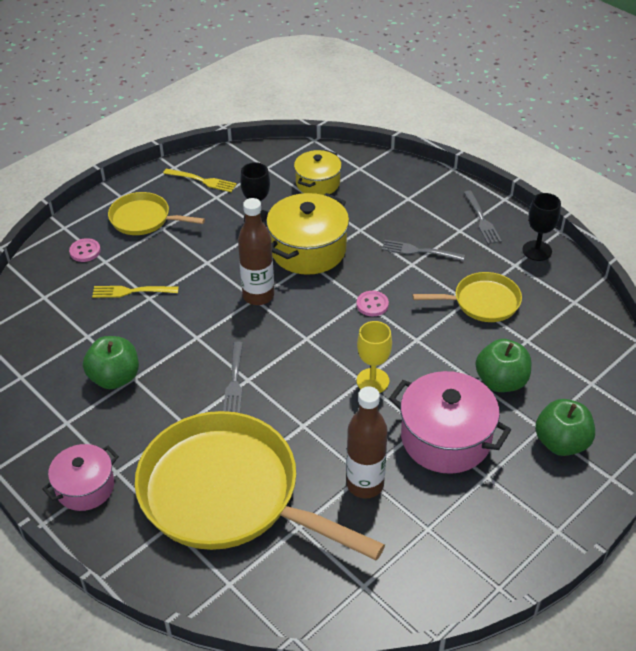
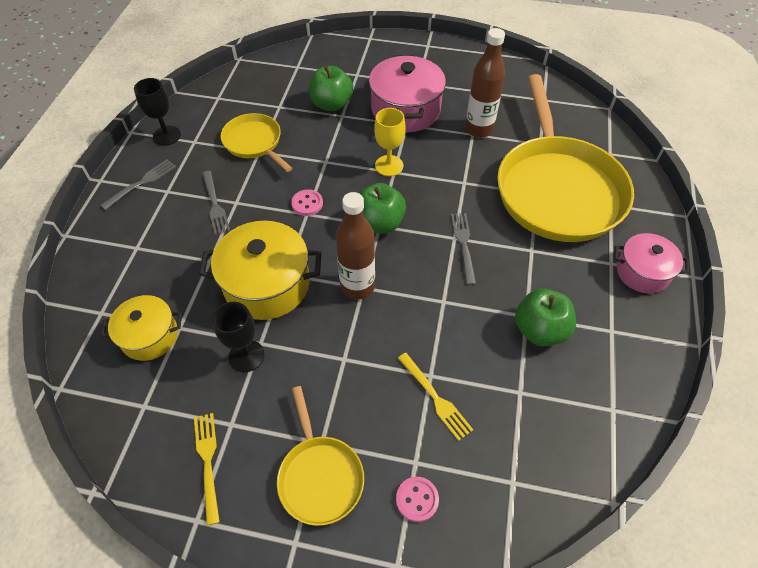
camera: 125 degrees left, 10 degrees up
(234, 381) = (463, 245): grey fork -> grey fork turned 60 degrees counterclockwise
(561, 443) = (361, 63): green apple -> green apple (379, 223)

